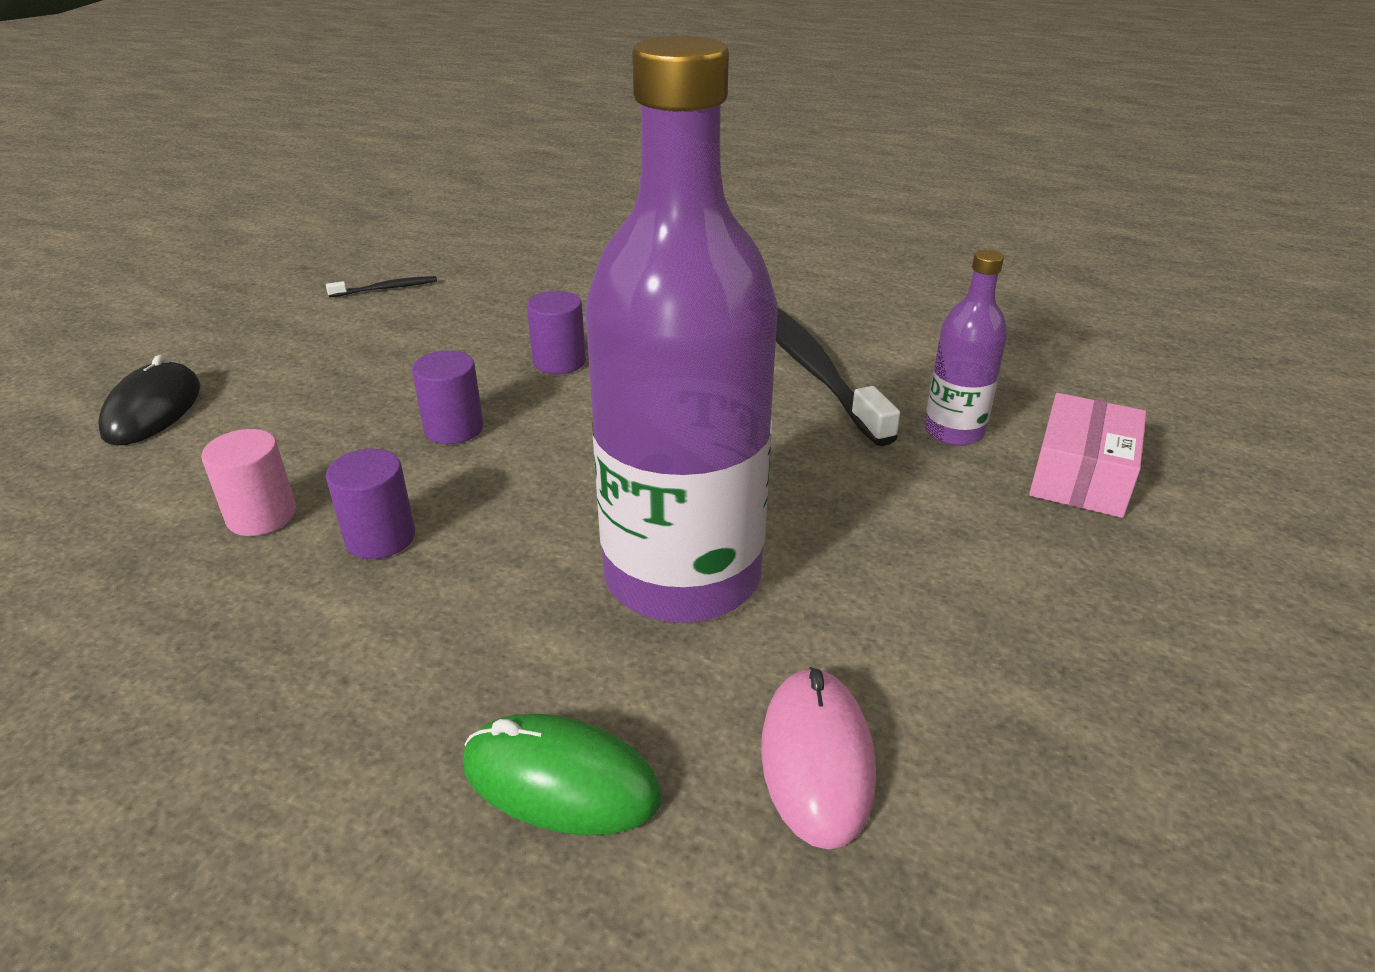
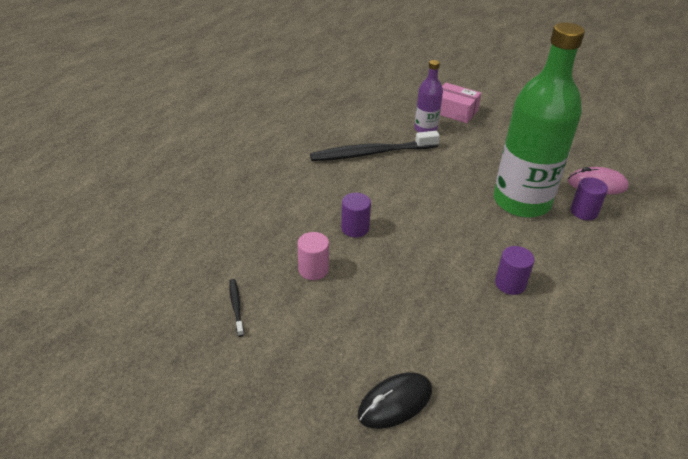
camera: 85 degrees left, 5 degrees up
(153, 410) = (395, 402): black mouse -> black mouse turned 45 degrees counterclockwise
(262, 516) = (498, 328): pink cylinder -> pink cylinder (313, 269)
(454, 429) = (420, 265): purple cylinder -> purple cylinder (584, 212)
(560, 781) = (621, 233): green mouse -> none
(682, 576) = (521, 202): purple bottle -> green bottle

